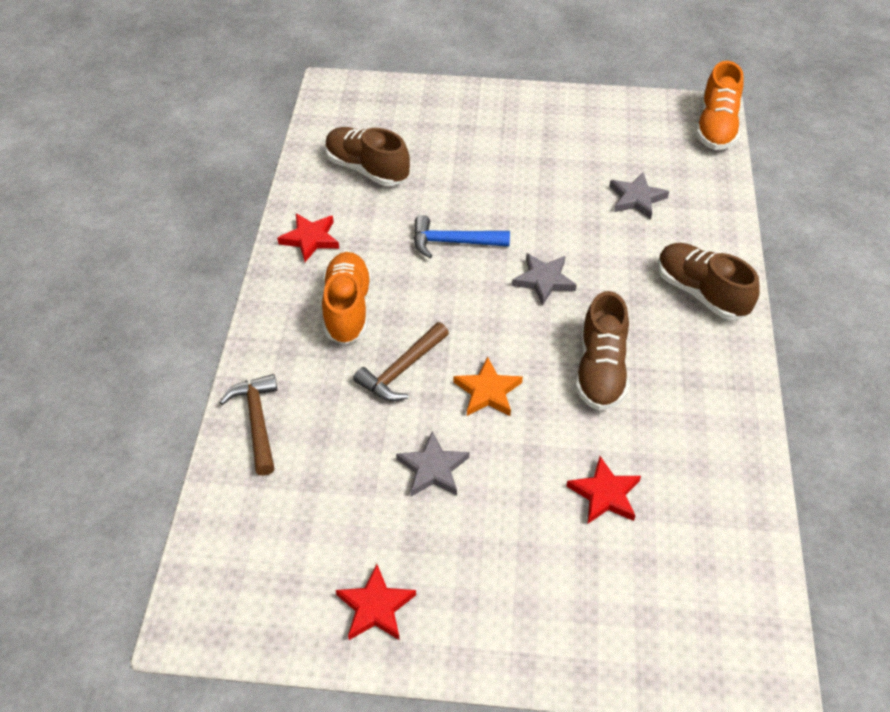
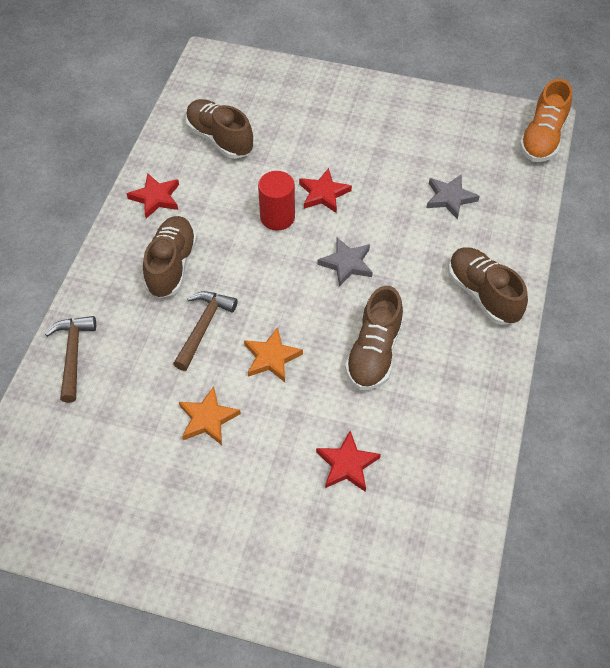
camera: 10 degrees right, 5 degrees up
(347, 308) = (171, 265): orange shoe -> brown shoe
(375, 607) = (131, 530): red star -> red star (323, 194)
(401, 370) = (203, 327): brown hammer -> brown hammer turned 150 degrees clockwise
(433, 468) = (208, 418): grey star -> orange star
(453, 242) = (277, 217): blue hammer -> red cylinder

